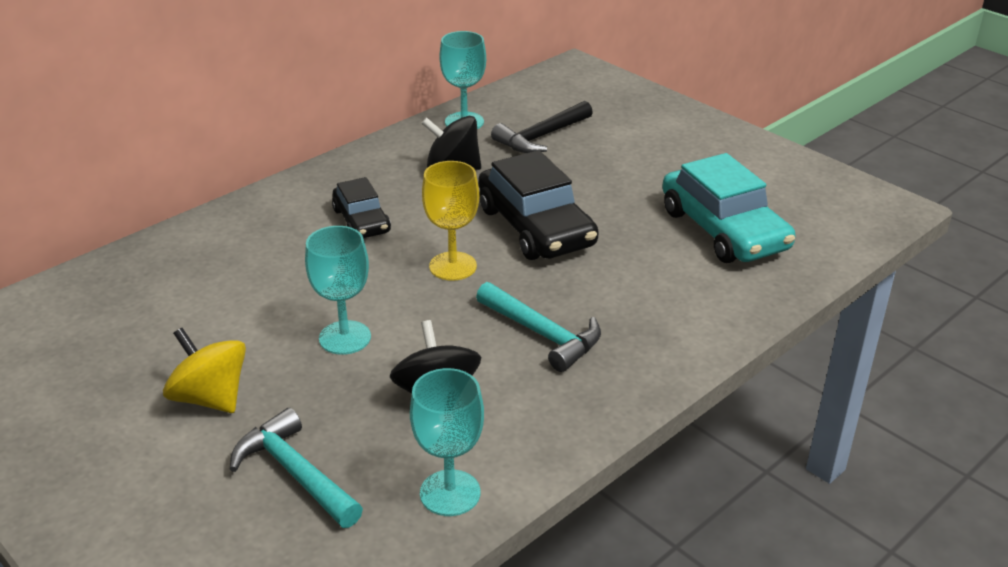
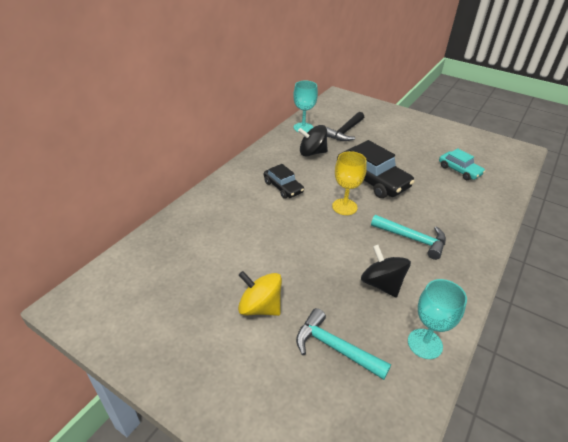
camera: 15 degrees left, 5 degrees up
(345, 338) = (313, 257): turquoise goblet -> none
(723, 230) = (459, 170): turquoise car -> turquoise car, size x0.58

